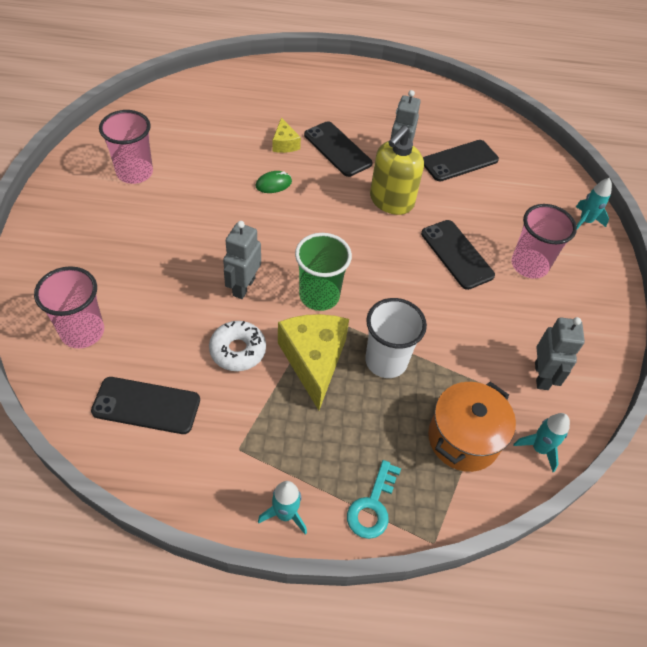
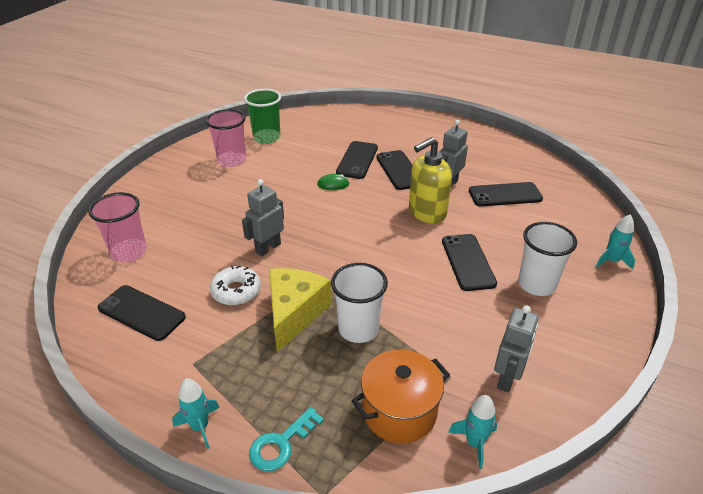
camera: 25 degrees right, 15 degrees down
(284, 144) = (357, 160): yellow cheese -> black phone
(319, 296) = (326, 267): green cup -> green cup (266, 137)
(529, 265) = (536, 284): pink cup -> white cup

